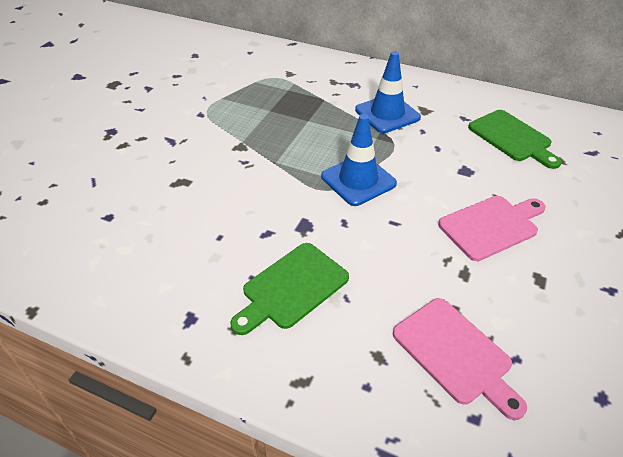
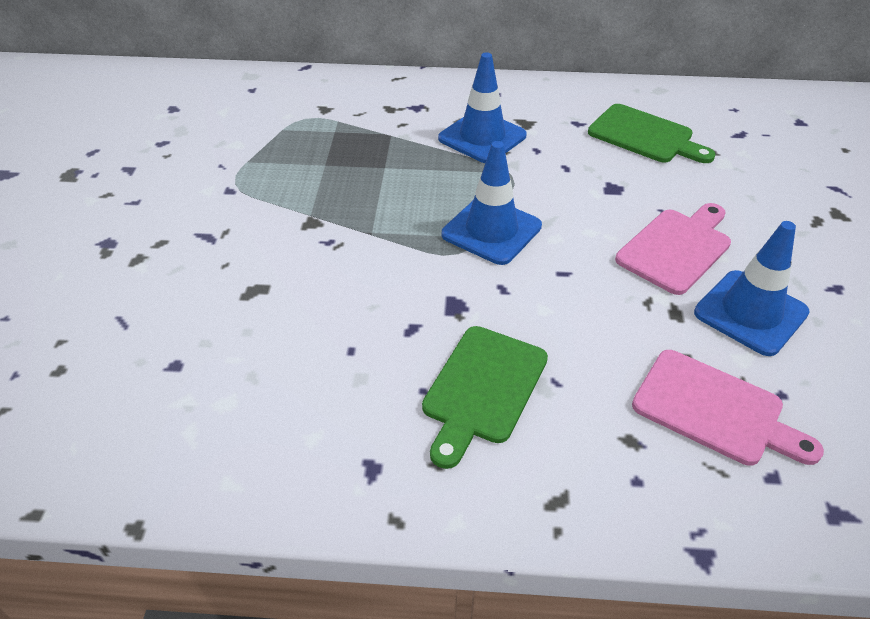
camera: 20 degrees left, 0 degrees up
(525, 289) = (750, 313): none -> blue traffic cone

